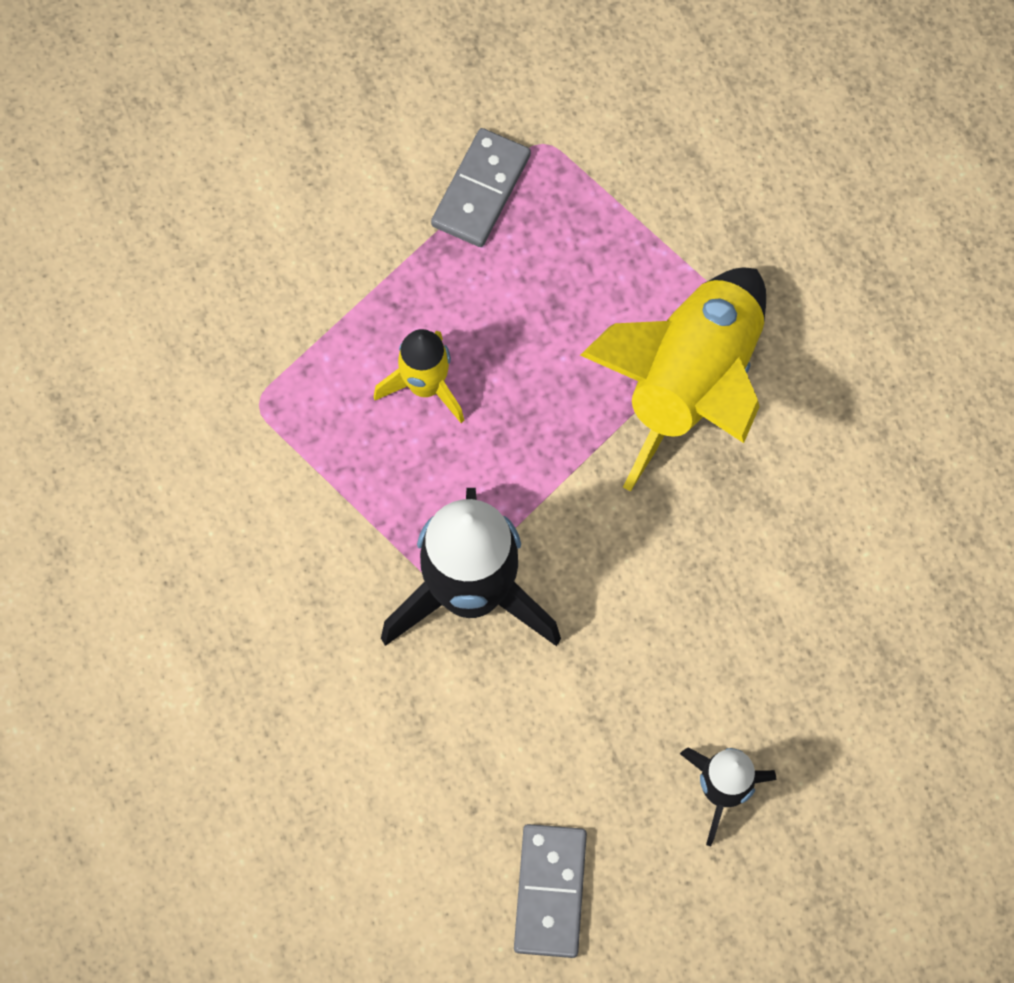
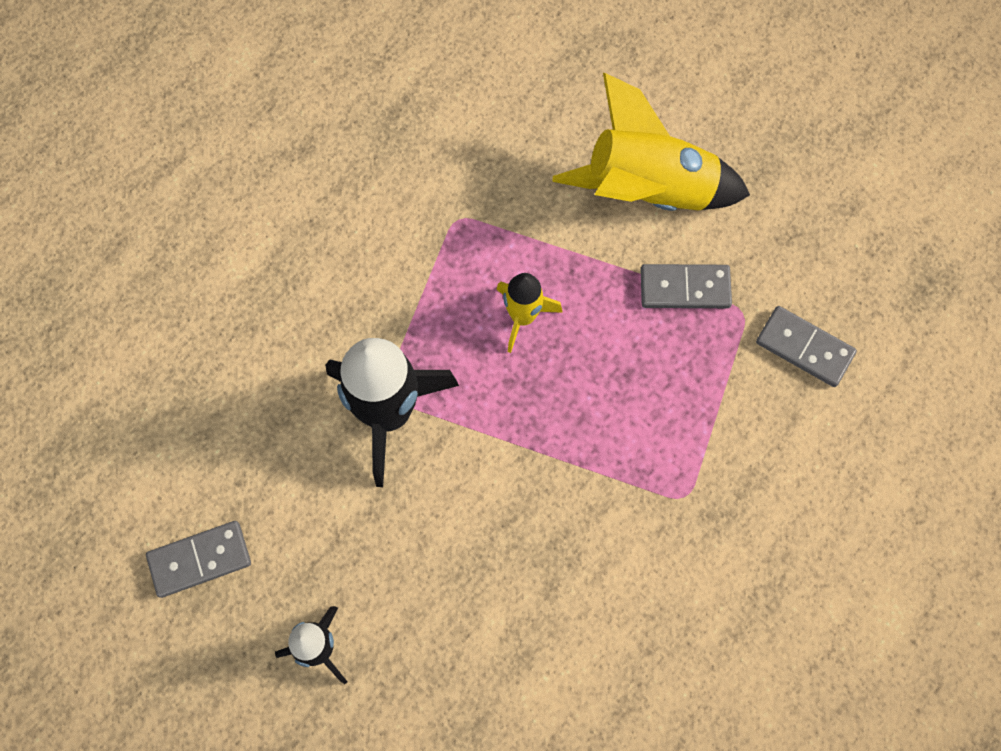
camera: 65 degrees right, 0 degrees up
(617, 100) = (804, 348): none -> grey domino
(690, 383) = (614, 493): yellow rocket -> yellow rocket (648, 190)

